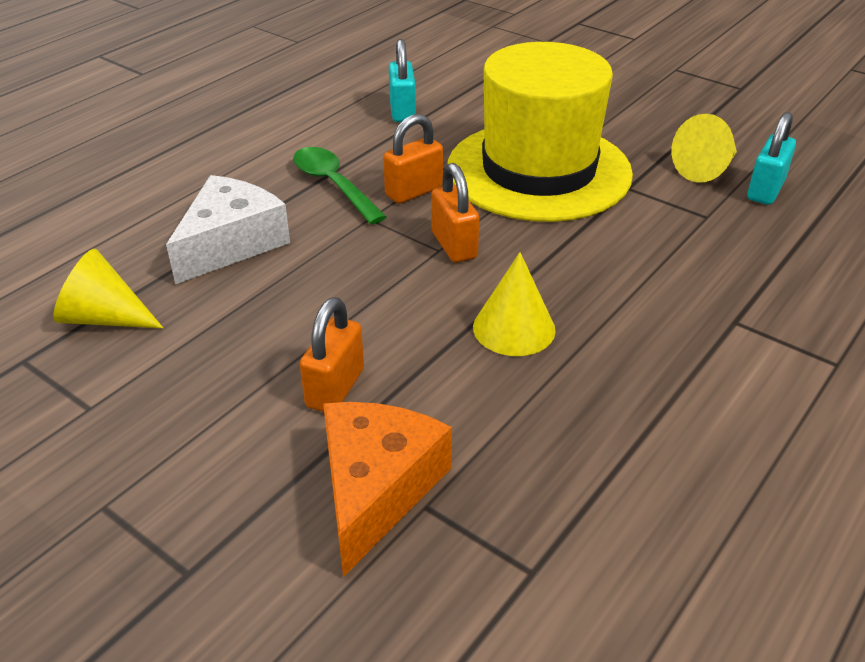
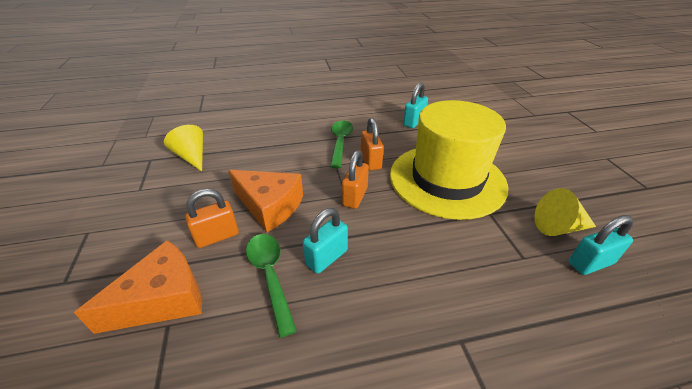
camera: 40 degrees right, 0 degrees up
(231, 243) = (269, 149): white cheese -> none
(353, 314) = (269, 206): none -> orange cheese
(414, 191) = (370, 161): orange padlock -> orange padlock turned 75 degrees clockwise
(475, 384) = (270, 276): none -> green spoon
(514, 328) = (326, 257): yellow cone -> turquoise padlock

